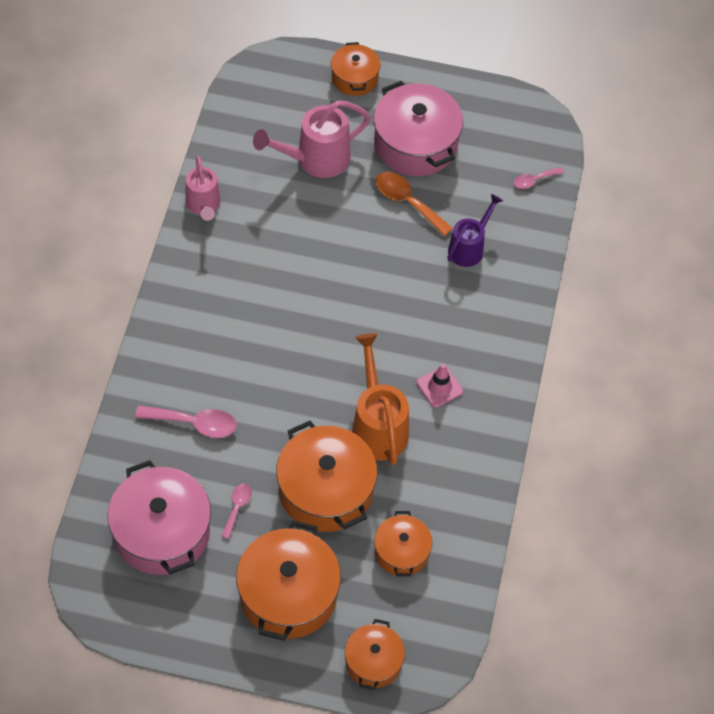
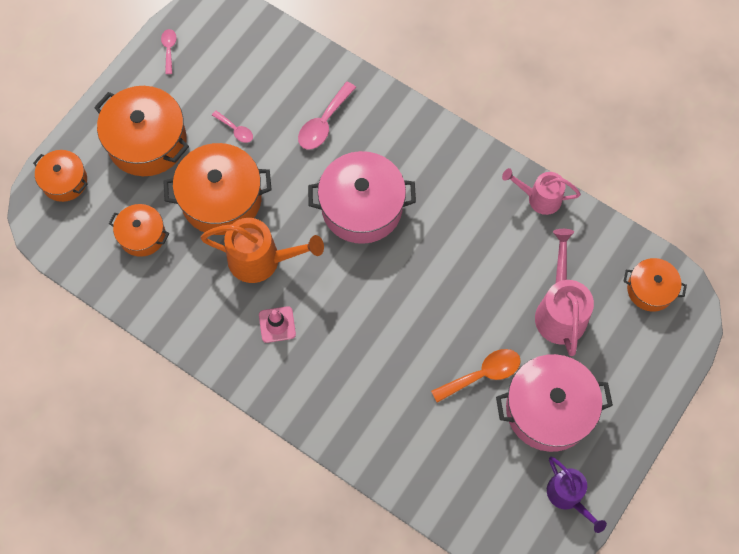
camera: 115 degrees right, 10 degrees up
(162, 532) = (239, 72): pink pot -> pink pot (362, 207)
(354, 78) = (648, 382): orange pot -> orange pot (650, 289)
(469, 247) = (411, 410): purple watering can -> purple watering can (568, 496)
(534, 180) = (466, 506): pink spoon -> pink spoon (169, 49)

